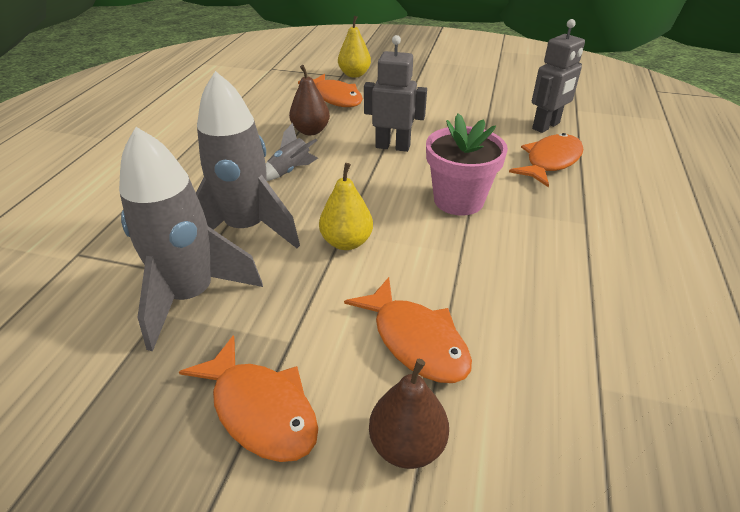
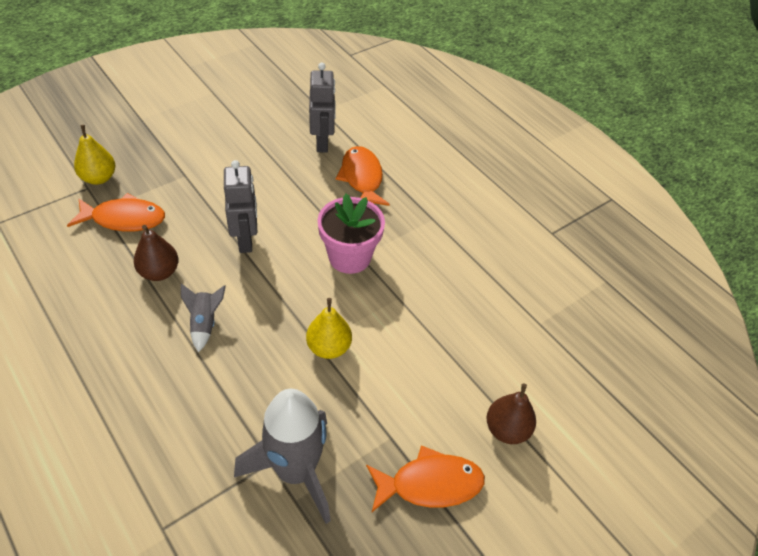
camera: 55 degrees left, 10 degrees up
(246, 229) = (251, 396): grey rocket -> none
(392, 146) = (246, 240): grey robot -> grey robot turned 120 degrees clockwise
(415, 340) = (446, 375): orange fish -> none

